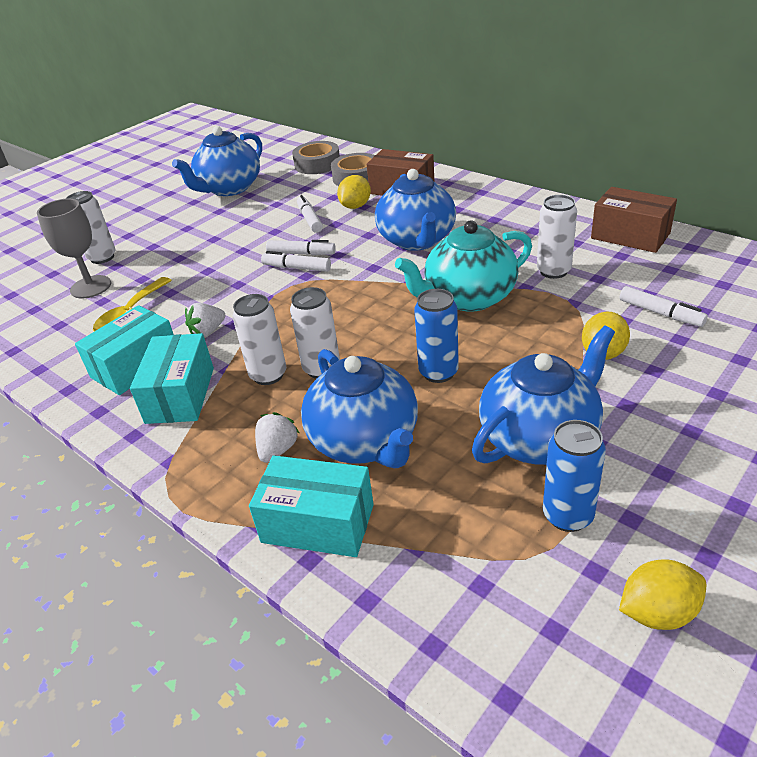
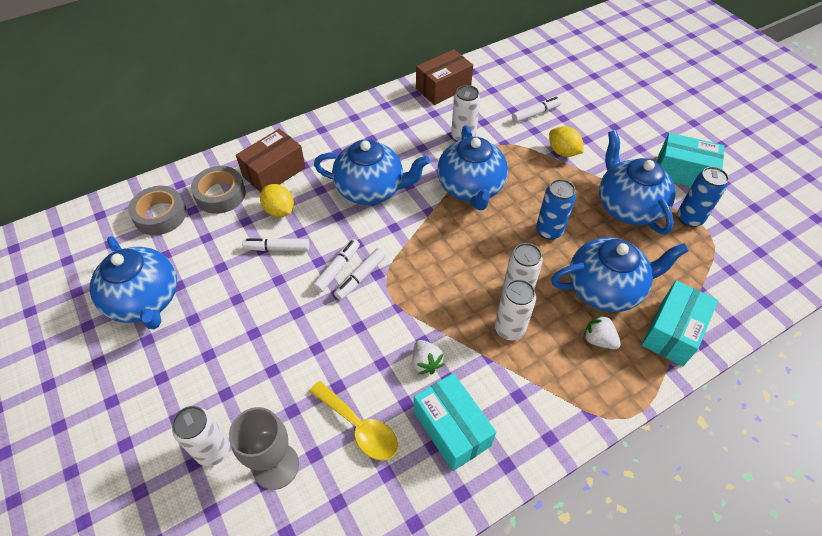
camera: 75 degrees left, 15 degrees up
(180, 395) = (510, 396): turquoise box -> turquoise box (683, 172)
(468, 298) = (470, 188): turquoise teapot -> blue teapot
(657, 612) = (754, 212): yellow lemon -> none

